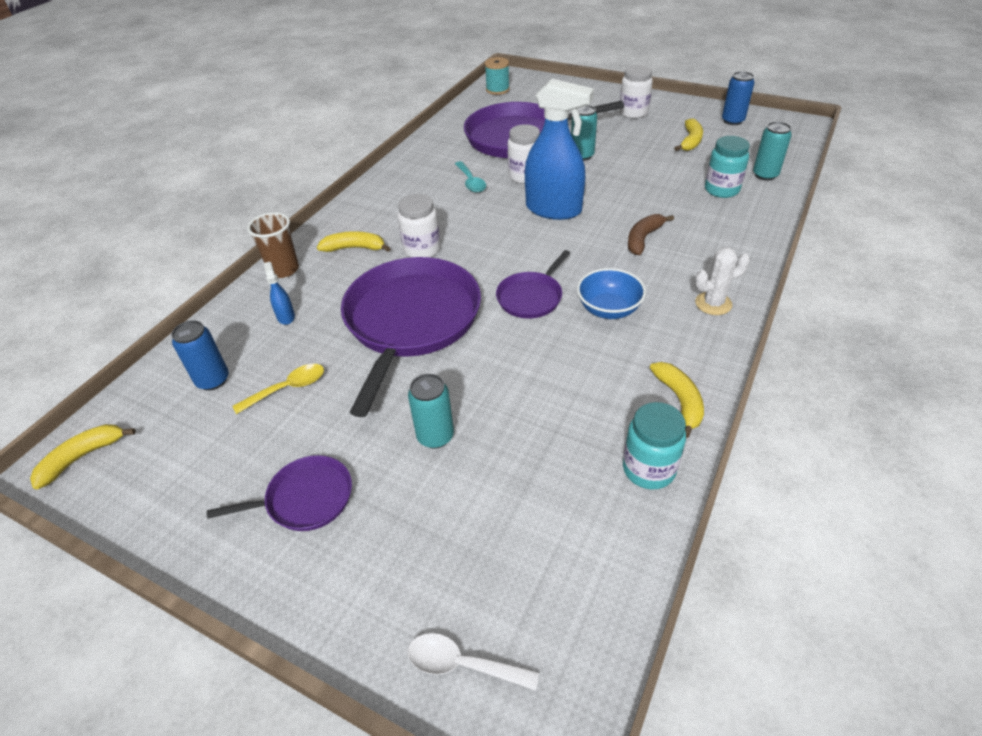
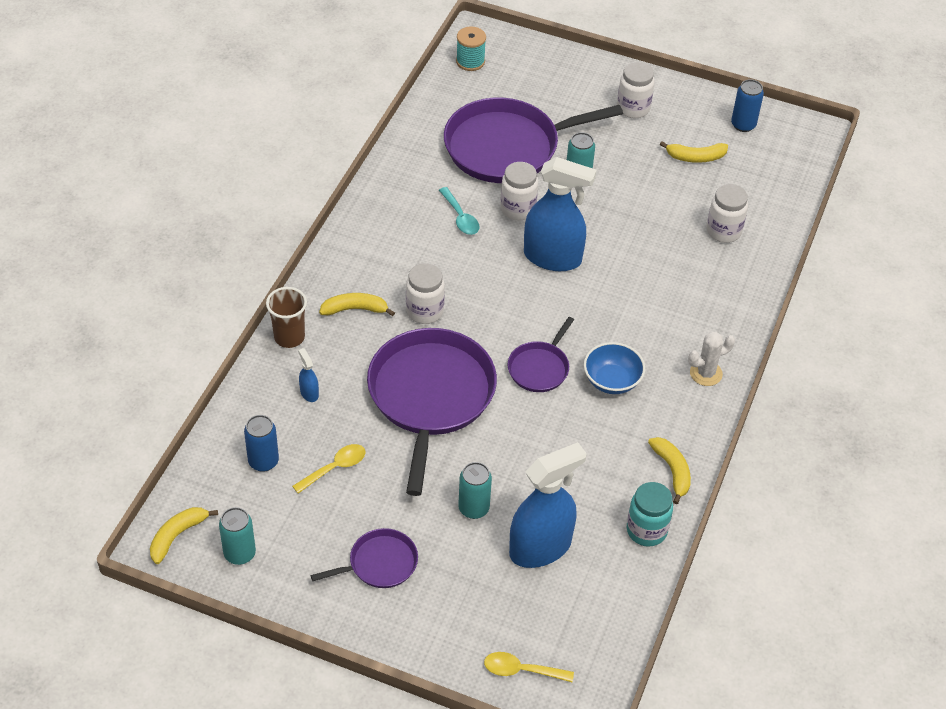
camera: 10 degrees left, 5 degrees up
(462, 664) = (521, 670): white spoon -> yellow spoon
(511, 486) = (540, 547): none -> blue spray bottle
(643, 238) = (643, 296): brown banana -> none
(690, 141) = (695, 157): yellow banana -> yellow banana turned 75 degrees clockwise
(721, 190) = (723, 231): turquoise jar -> white jar
(765, 175) = (769, 210): turquoise can -> turquoise can (240, 553)

